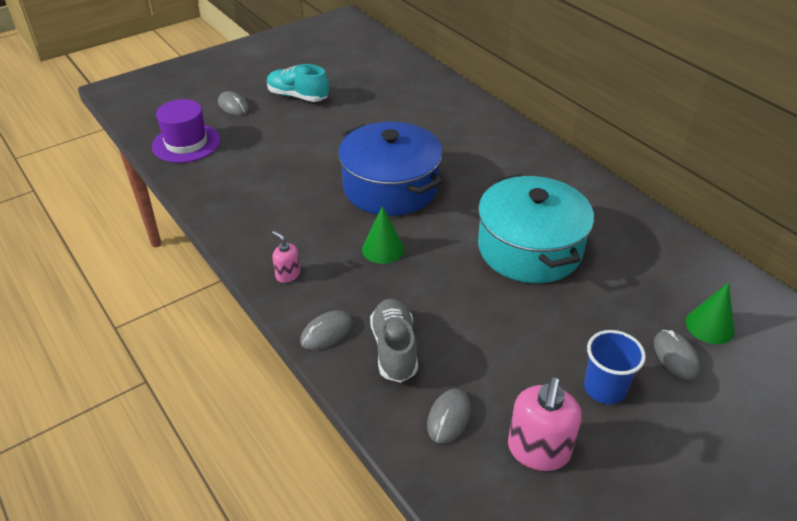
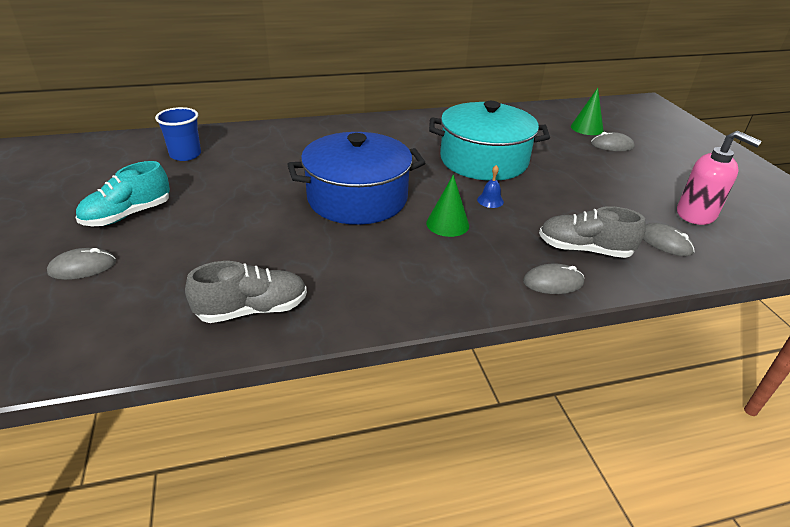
camera: 70 degrees left, 5 degrees down
(186, 143) = (123, 326): purple hat -> none
(220, 184) = (252, 310): none -> grey shoe
(287, 274) = (457, 289): pink soap dispenser -> none
(326, 332) = (553, 282): grey mouse -> grey mouse turned 75 degrees counterclockwise
(445, 268) = (490, 200): none -> blue bell
(604, 388) = (638, 175): blue cup -> blue cup (185, 155)

